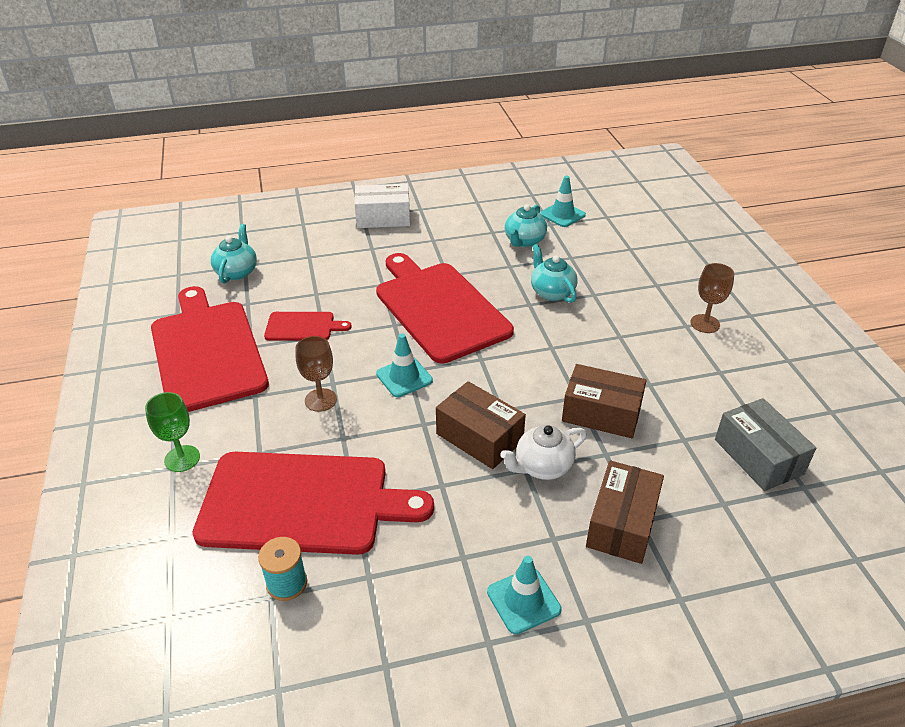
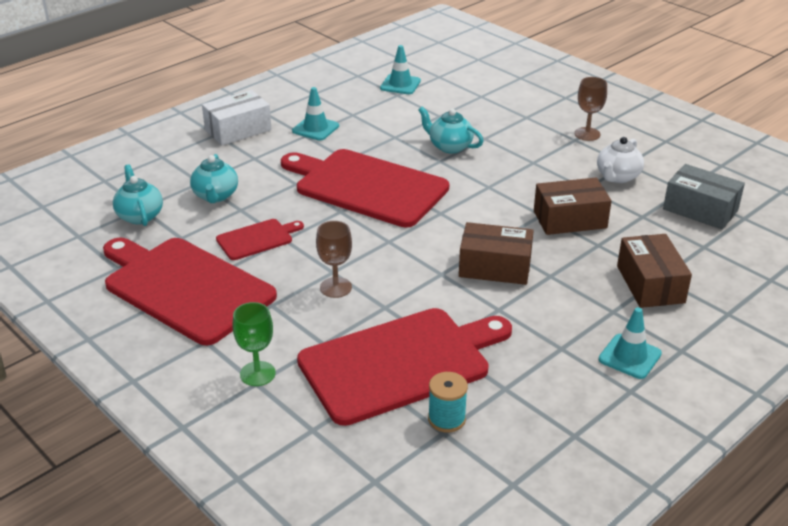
camera: 30 degrees left, 5 degrees down
(404, 377) = (390, 247): turquoise traffic cone -> turquoise traffic cone (315, 128)
(524, 241) = (388, 114): turquoise teapot -> turquoise teapot (215, 196)
(542, 466) = (561, 269): white teapot -> white teapot (617, 177)

